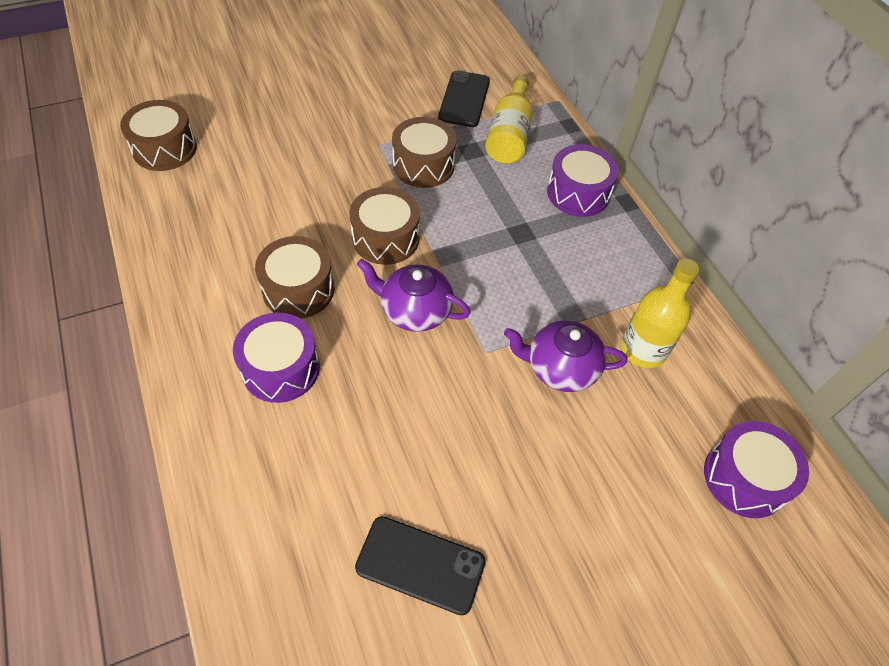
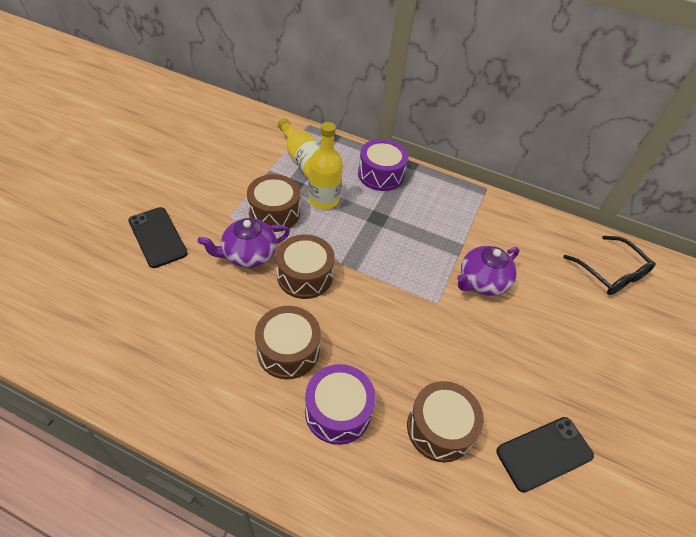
camera: 45 degrees left, 5 degrees down
(165, 149) = (60, 323): brown drum -> brown drum (440, 428)
(415, 311) = (374, 308): purple teapot -> purple teapot (248, 254)
(464, 99) = (251, 154): black phone -> black phone (157, 237)
(643, 349) = (505, 241): yellow bottle -> yellow bottle (323, 199)
(744, 478) = (611, 273): purple drum -> black glasses

